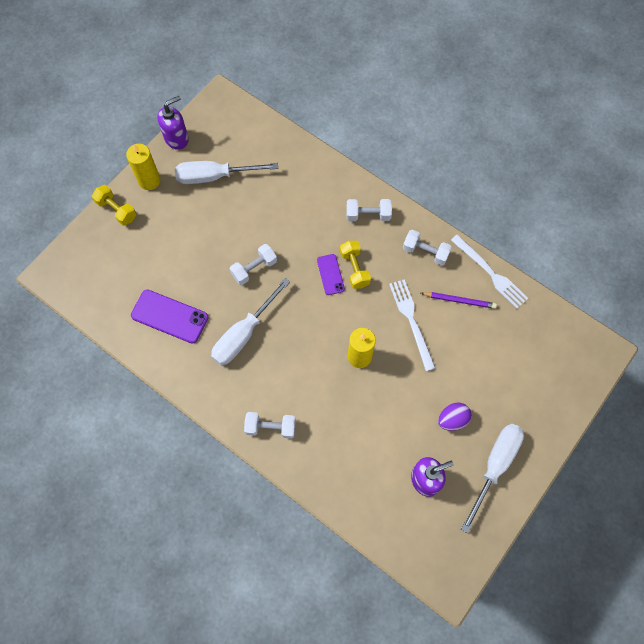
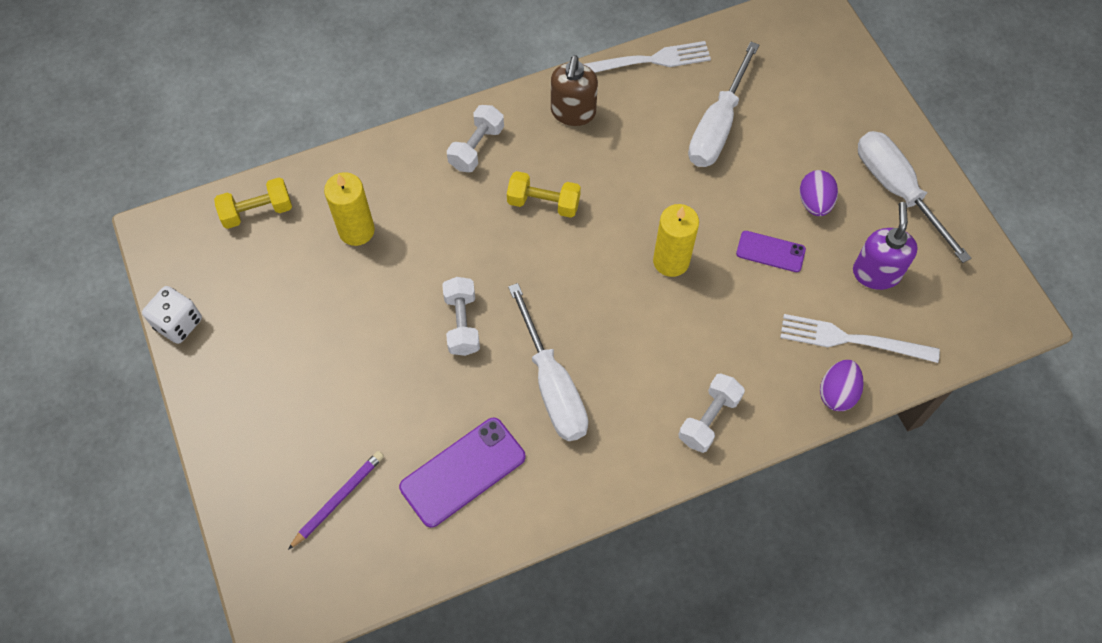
camera: 60 degrees left, 5 degrees down
(117, 210) = (236, 465): yellow dumbbell -> yellow dumbbell (257, 211)
(149, 180) = (220, 395): yellow candle -> yellow candle (356, 230)
(177, 138) = (178, 323): purple soap dispenser -> white dice
(215, 176) = (280, 303): white screwdriver -> white screwdriver (717, 126)
(328, 493) = (837, 393): none -> purple egg
(330, 274) = (533, 235): purple phone -> purple phone (770, 252)
(411, 321) = (658, 177): white fork -> white fork (852, 340)
(425, 252) = (573, 112): white dumbbell -> brown soap dispenser
(459, 300) = (663, 112): purple pencil -> purple pencil (338, 499)

